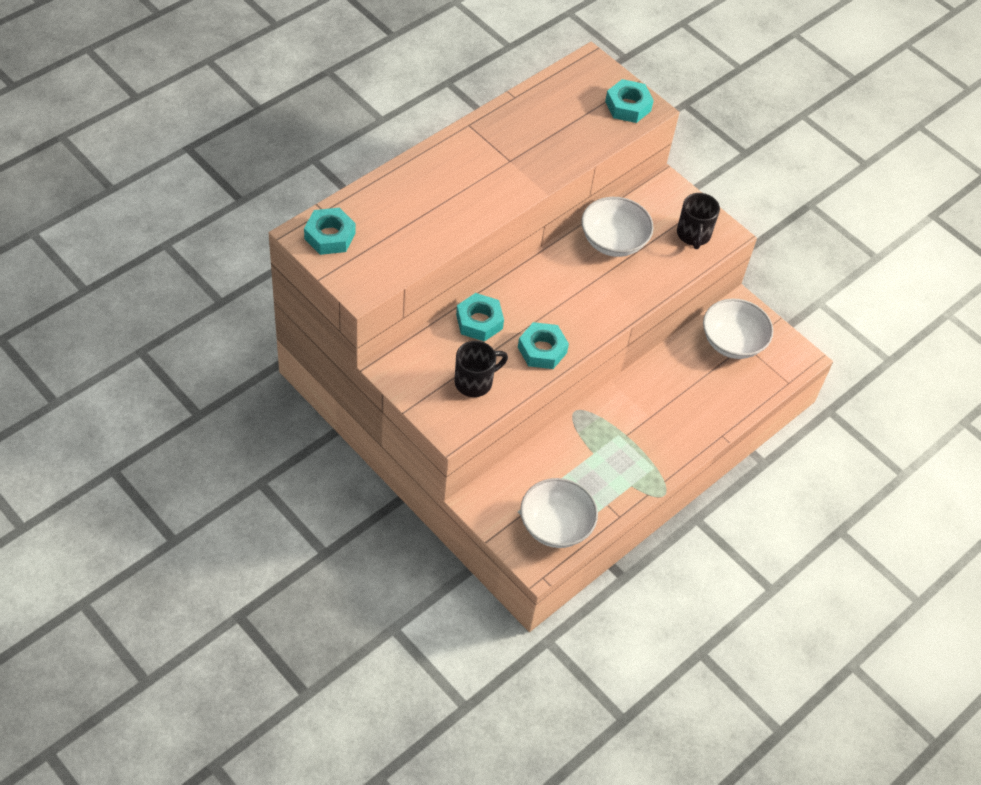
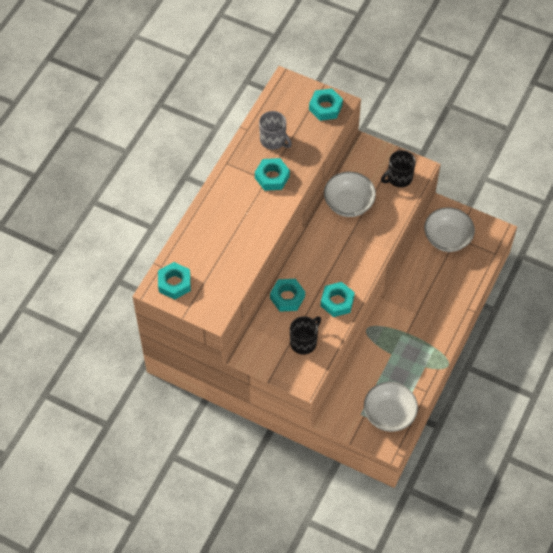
camera: 15 degrees left, 5 degrees up
(519, 160) = (272, 177): none -> turquoise nut
(542, 120) = (273, 140): none -> grey mug
(693, 235) = (399, 178): black mug -> black mug turned 75 degrees clockwise

